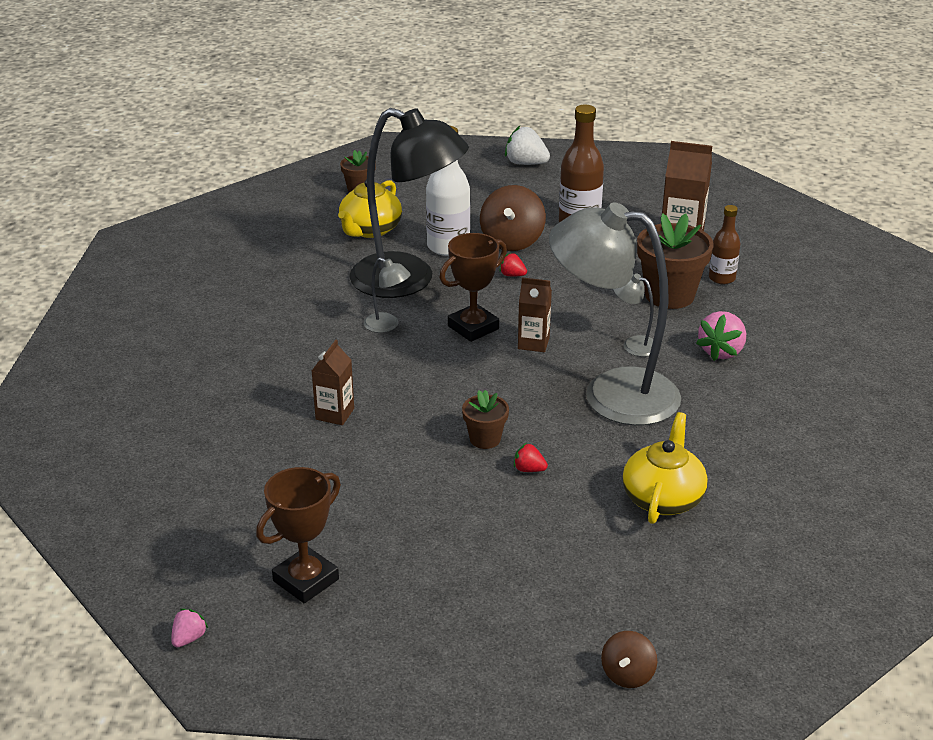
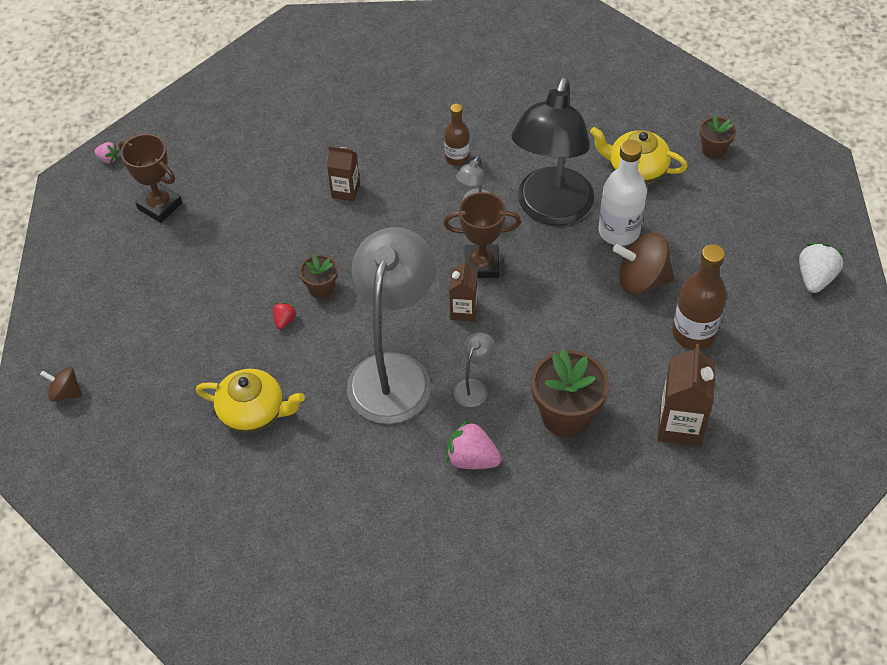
camera: 85 degrees right, 20 degrees up
(473, 327) = (481, 265): brown trophy -> brown trophy turned 45 degrees counterclockwise
(512, 275) = (577, 285): red strawberry -> none
(721, 278) = (609, 462): brown bottle -> brown bottle (457, 158)

